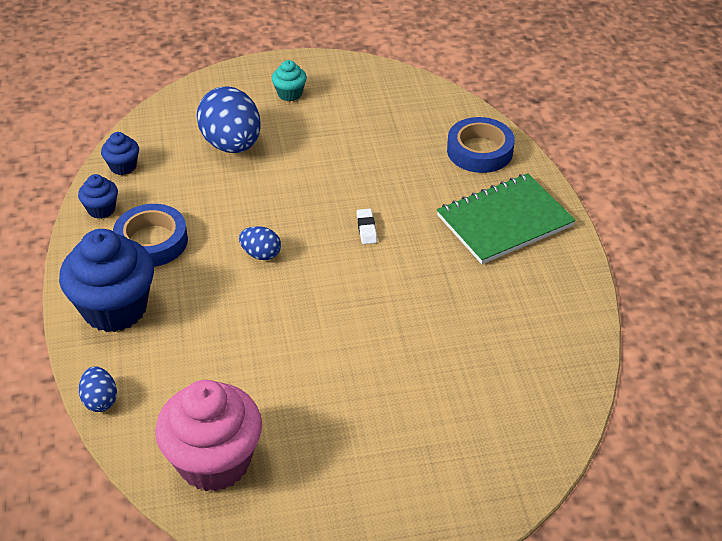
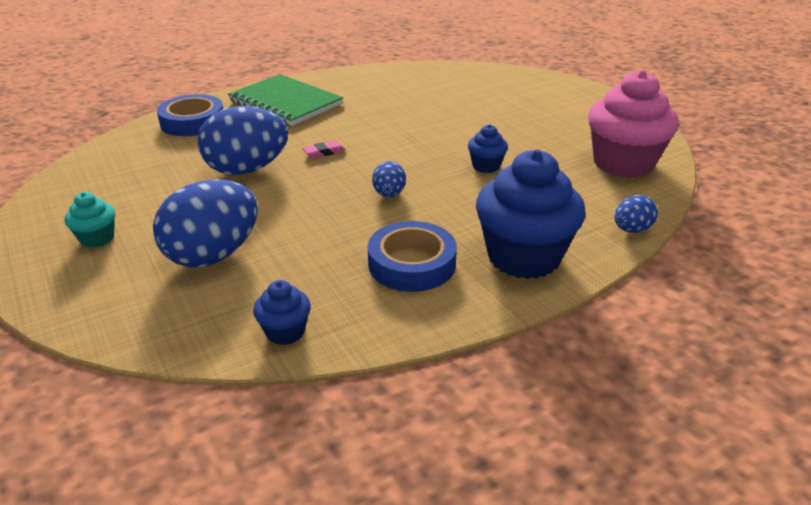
camera: 110 degrees left, 10 degrees down
(101, 209) = (379, 321): blue cupcake -> blue cupcake (486, 166)
(357, 175) = (247, 169): none -> blue egg
(366, 229) = (324, 152): white eraser -> pink eraser

